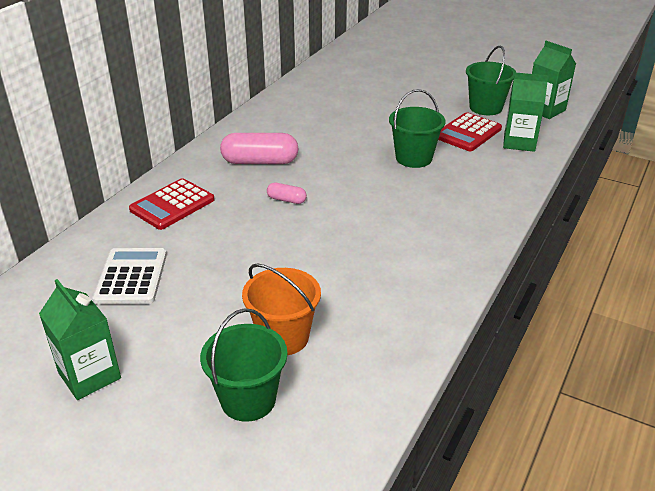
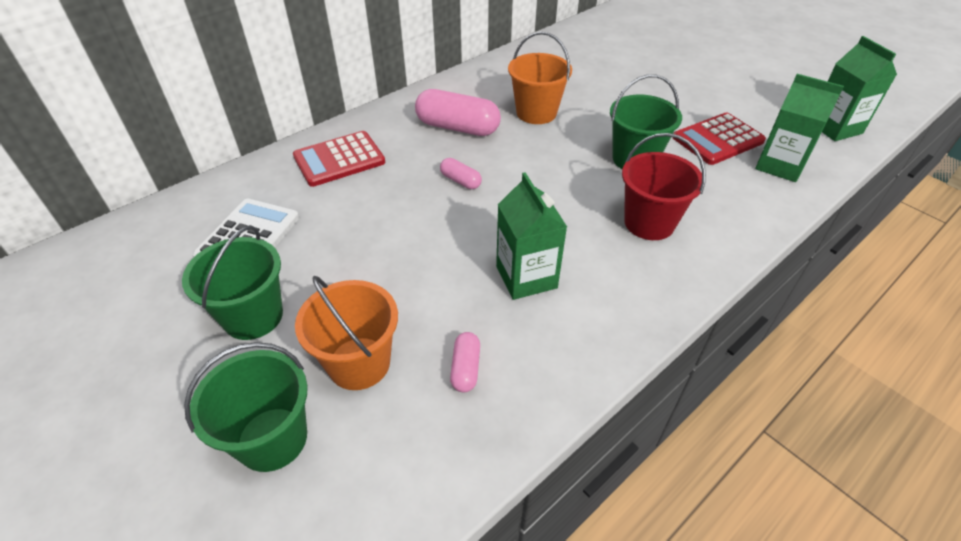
camera: 20 degrees right, 10 degrees up
(89, 375) = (135, 349): green carton -> green carton (526, 277)
(319, 139) = (536, 113): none -> orange bucket
(365, 320) = (465, 368): none -> pink capsule
(446, 199) = (649, 223): none -> red bucket
(485, 107) = (756, 110): green bucket -> green bucket (253, 316)

